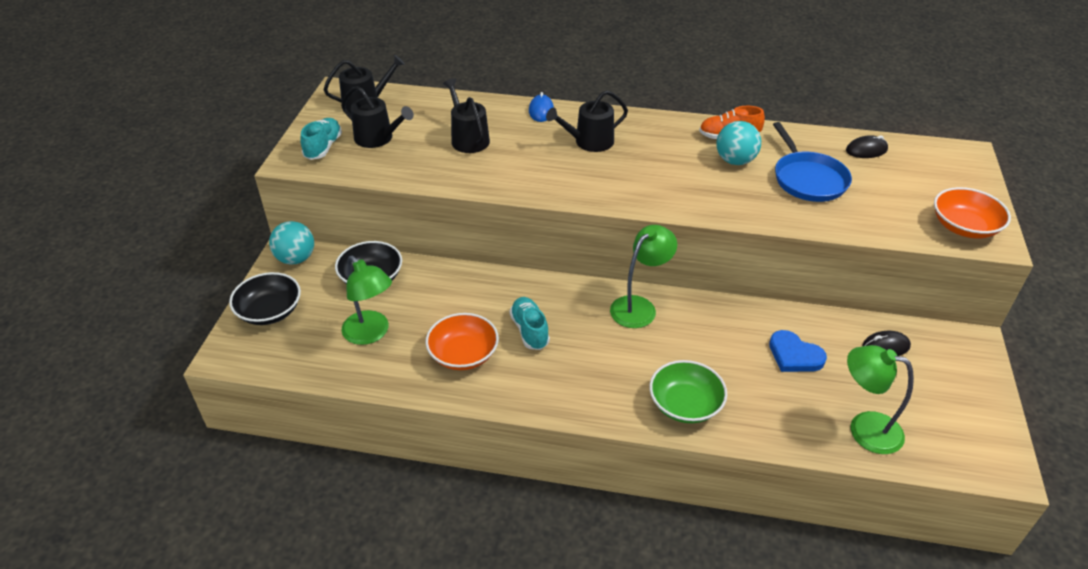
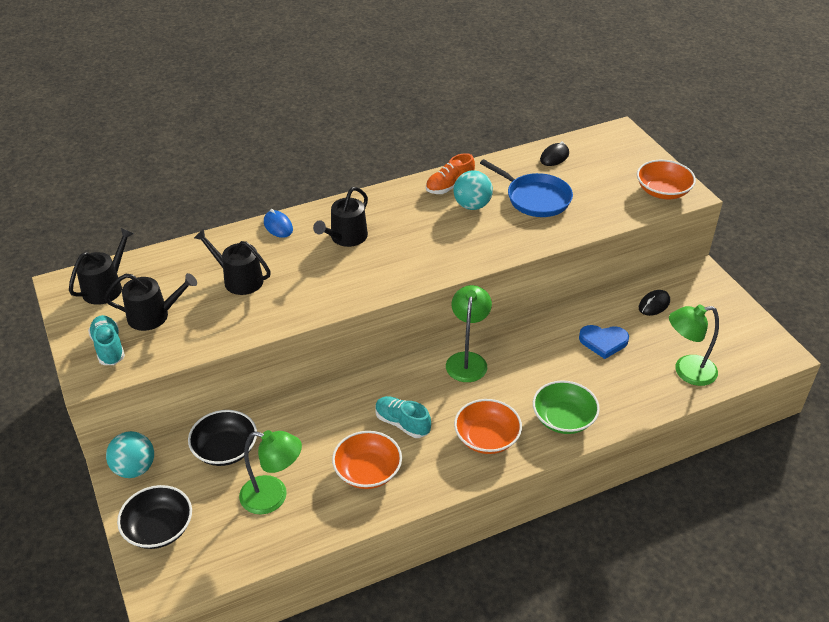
camera: 35 degrees left, 0 degrees up
(594, 382) = (487, 438): none -> orange bowl

